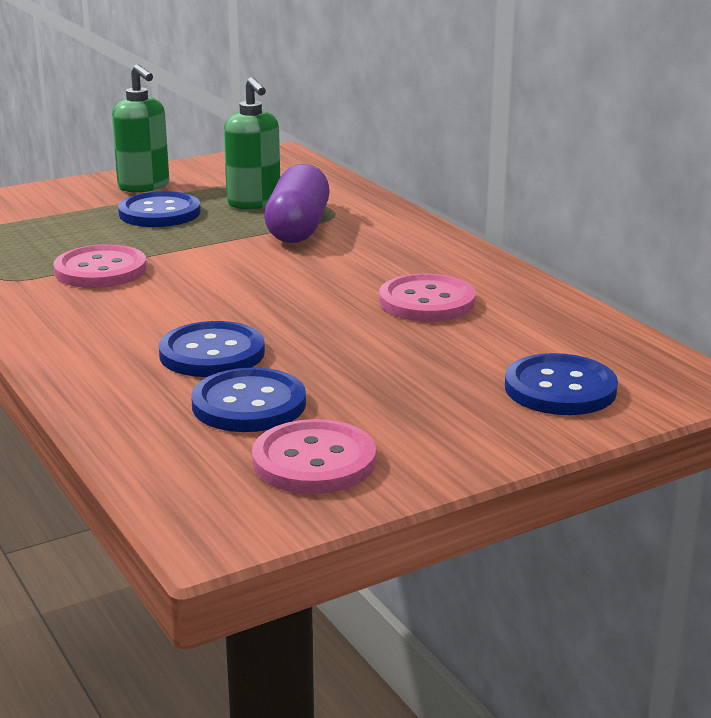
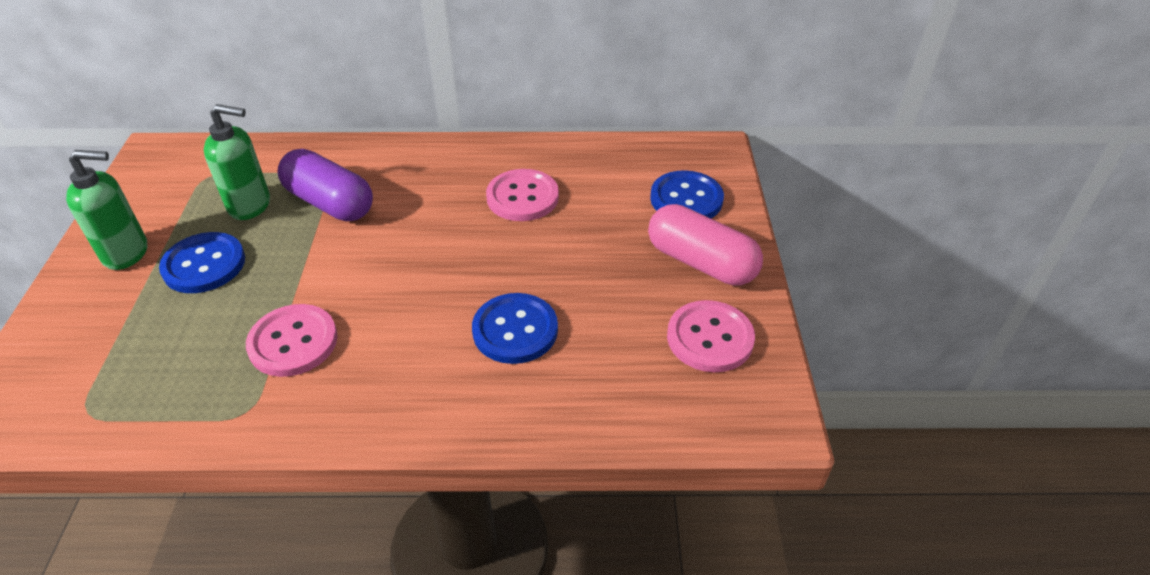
camera: 60 degrees left, 20 degrees up
(249, 404) = (610, 340): blue button -> none
(447, 425) = (701, 262): none -> pink capsule

